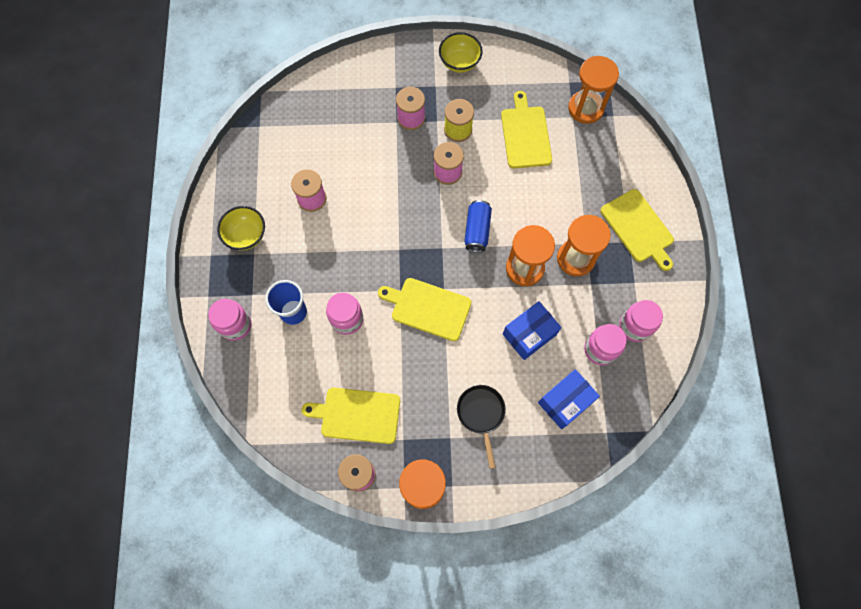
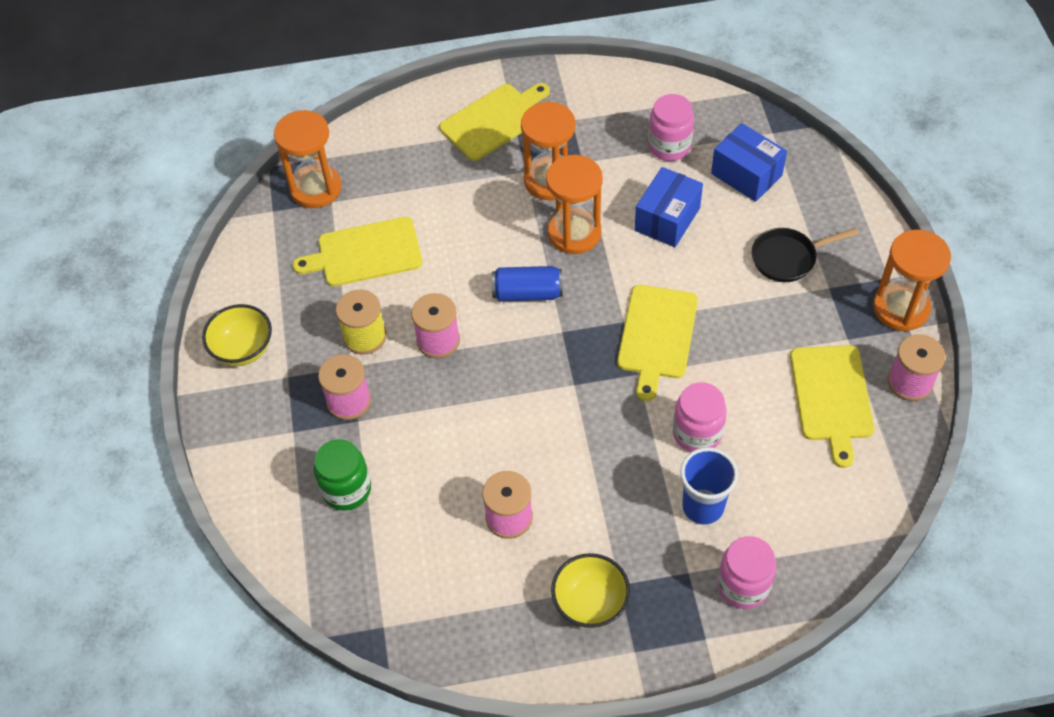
camera: 95 degrees left, 15 degrees down
(350, 113) = (346, 489): none -> green jar
(529, 334) = (667, 219): blue box -> blue box turned 75 degrees clockwise
(635, 326) = (631, 115): pink jar -> none

